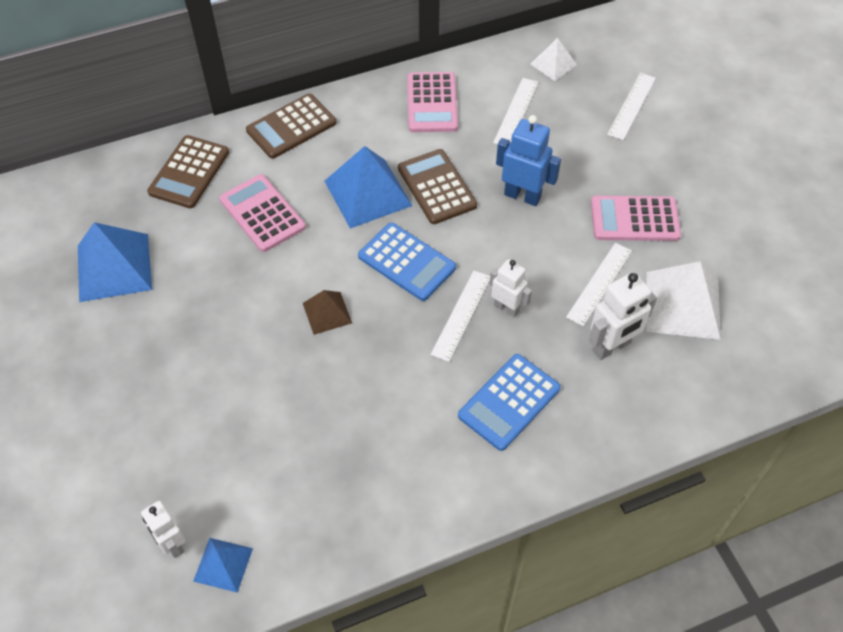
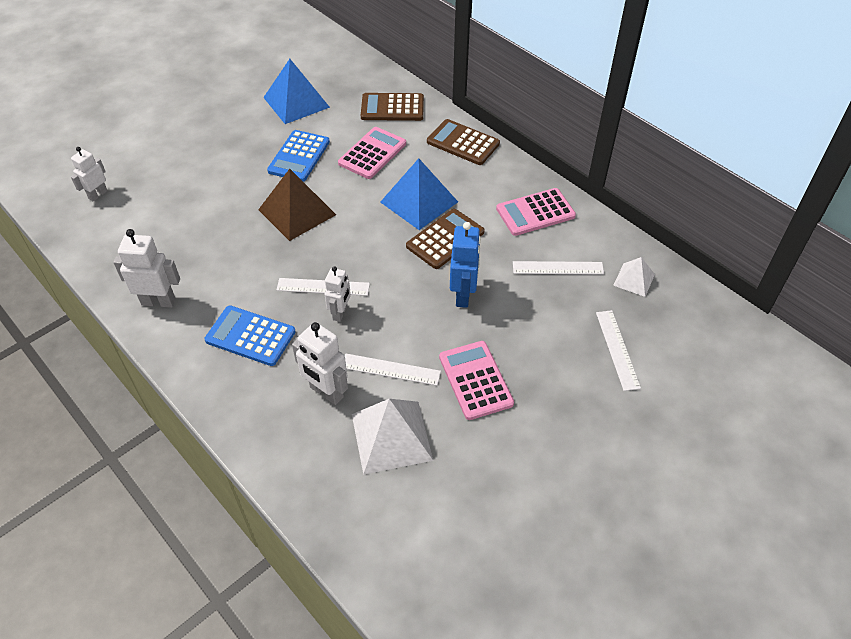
camera: 70 degrees right, 5 degrees down
(223, 564) = (87, 221): blue pyramid -> none
(327, 313) = (297, 212): brown pyramid -> brown pyramid, size x1.83
(406, 262) = (361, 242): blue calculator -> blue calculator (299, 156)
(416, 492) = (158, 301): none -> white robot
(631, 106) = (617, 349): white ruler -> white ruler turned 75 degrees clockwise

